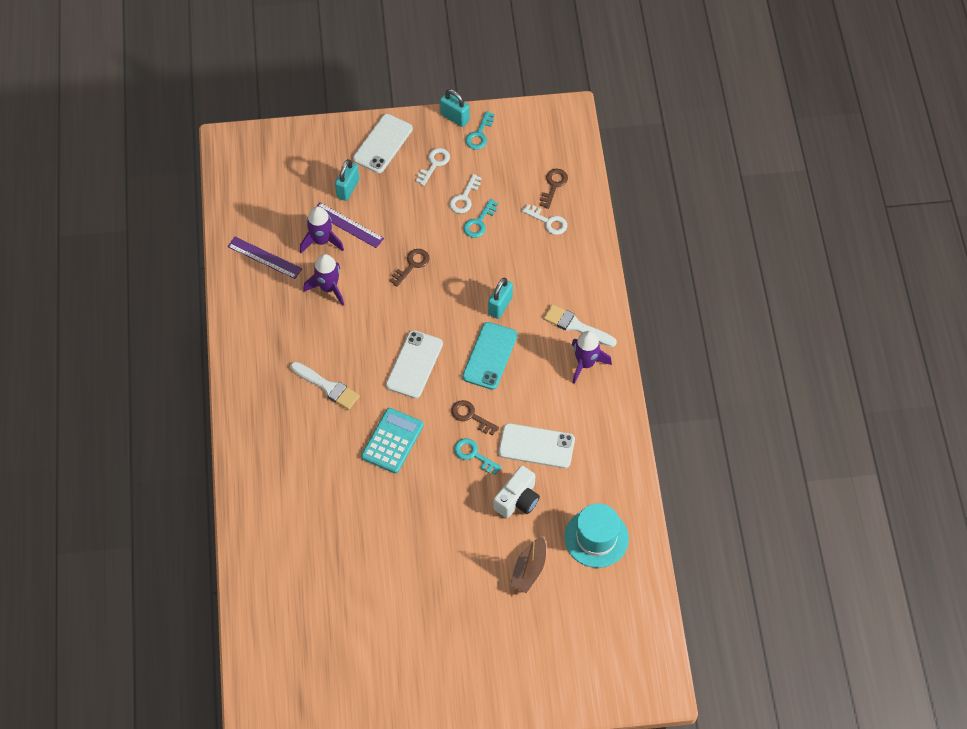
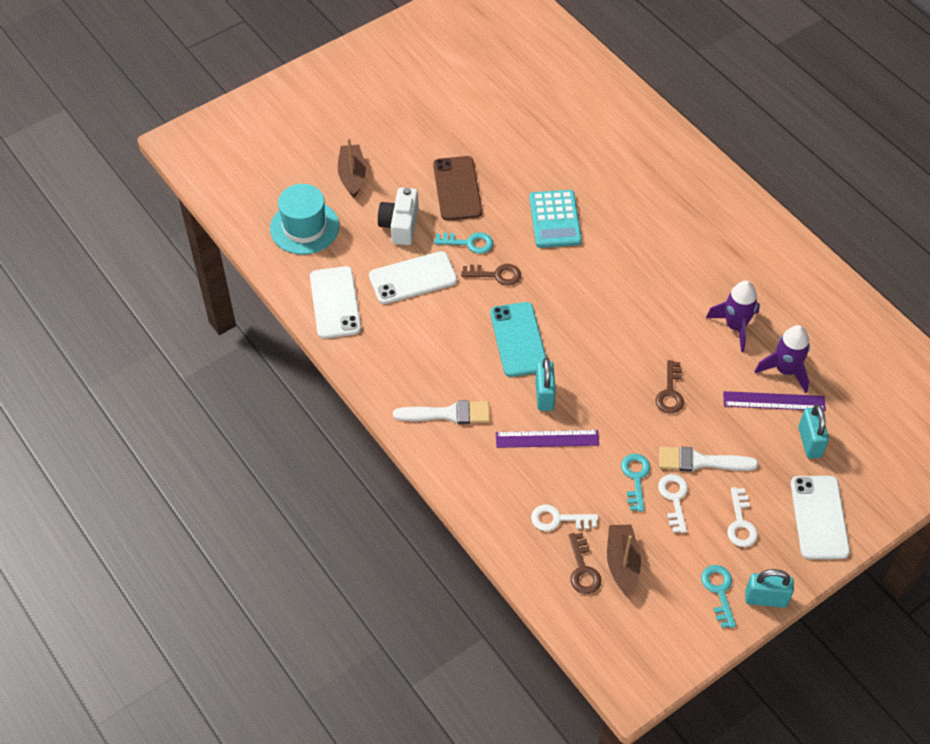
camera: 150 degrees right, 5 degrees down
(264, 258) = (826, 324): purple ruler -> purple ruler (547, 439)
(327, 387) = (654, 236): white brush -> white brush (700, 461)
(414, 364) = (588, 295): white phone -> white phone (335, 302)
(450, 511) = (457, 188): none -> brown phone
(526, 177) = (622, 563): none -> brown boat
(585, 364) = (413, 379): purple rocket -> none

